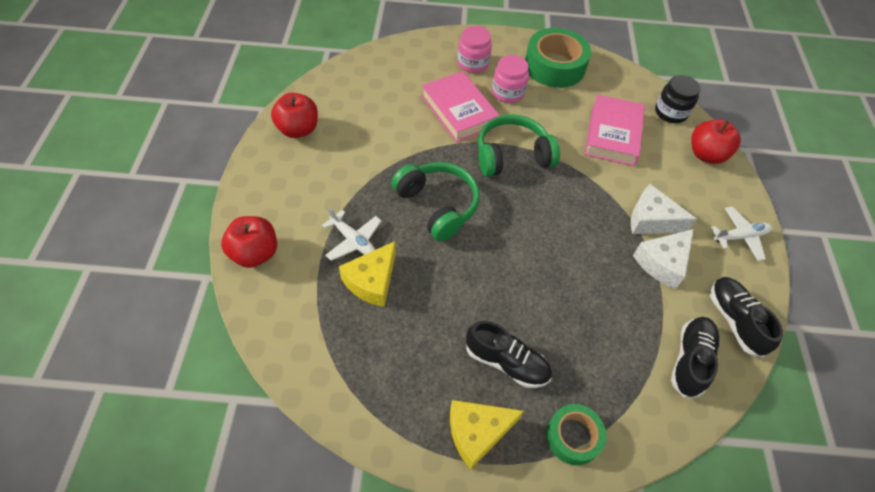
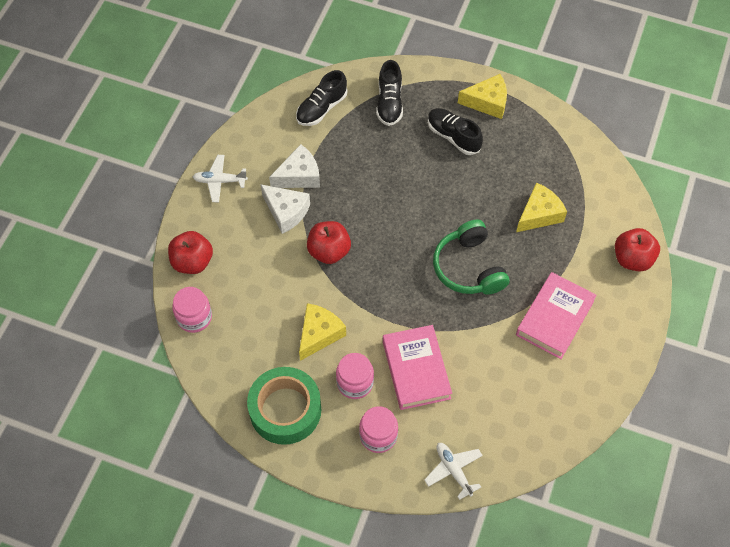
camera: 160 degrees left, 5 degrees up
(298, 129) = (588, 383): red apple -> red apple (329, 251)
(353, 240) = (549, 251): white plane -> white plane (453, 470)
(512, 156) = (381, 303): green headphones -> none
(556, 121) = (319, 334): none -> yellow cheese
(573, 437) = (426, 86): green tape -> none
(613, 134) = (270, 305): pink book -> pink book (554, 318)
(670, 112) = (194, 317): black jar -> pink jar
(734, 320) = (271, 124): black shoe -> black shoe (389, 103)

